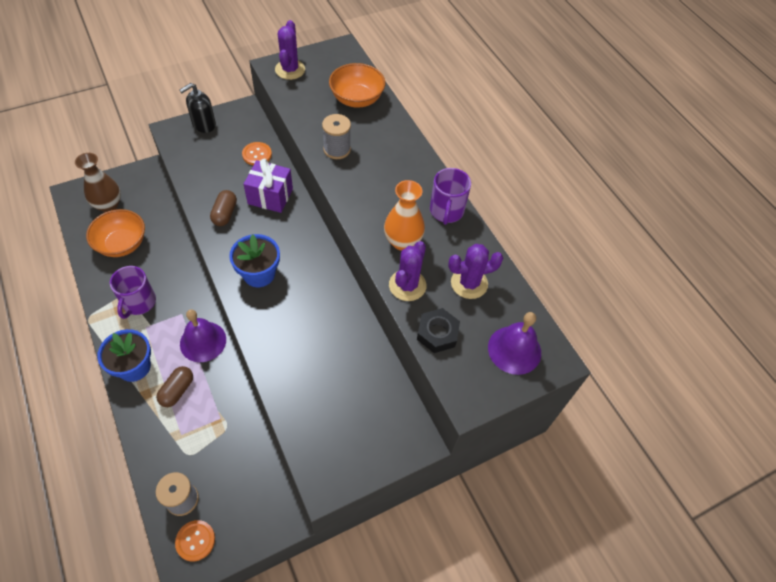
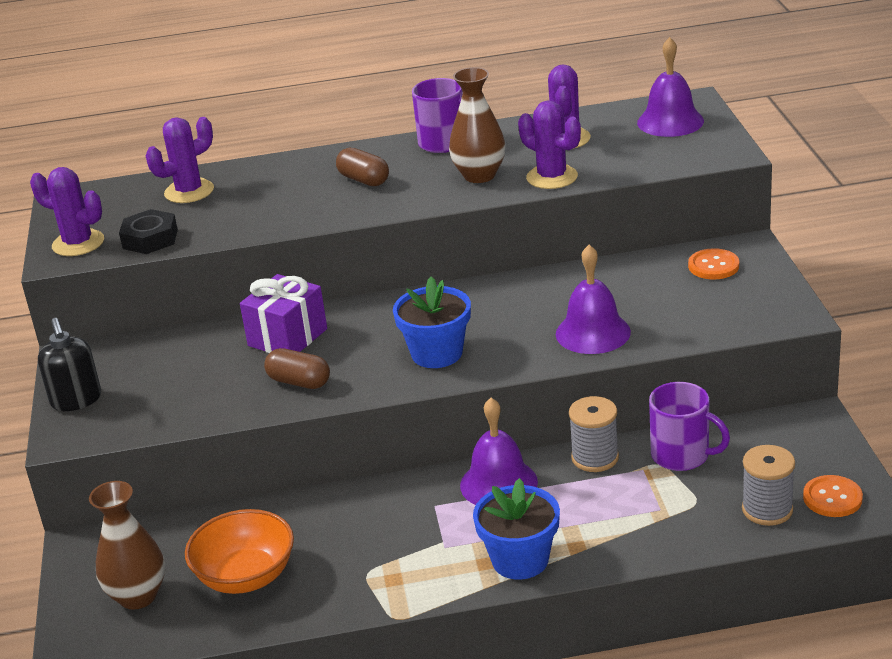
camera: 65 degrees left, 25 degrees down
(139, 302) = (389, 555): purple mug -> purple mug (681, 455)
(177, 390) = (581, 512): brown capsule -> brown capsule (364, 180)
(257, 154) = (188, 347): orange button -> orange button (713, 266)
(290, 356) = (593, 332): none -> purple bell
(337, 149) = (283, 212): grey spool -> grey spool (595, 458)
(357, 99) = (189, 191): orange bowl -> purple cactus
(402, 241) = (479, 175): orange vase -> brown vase
(437, 333) = (631, 164): black nut -> black nut (150, 239)

